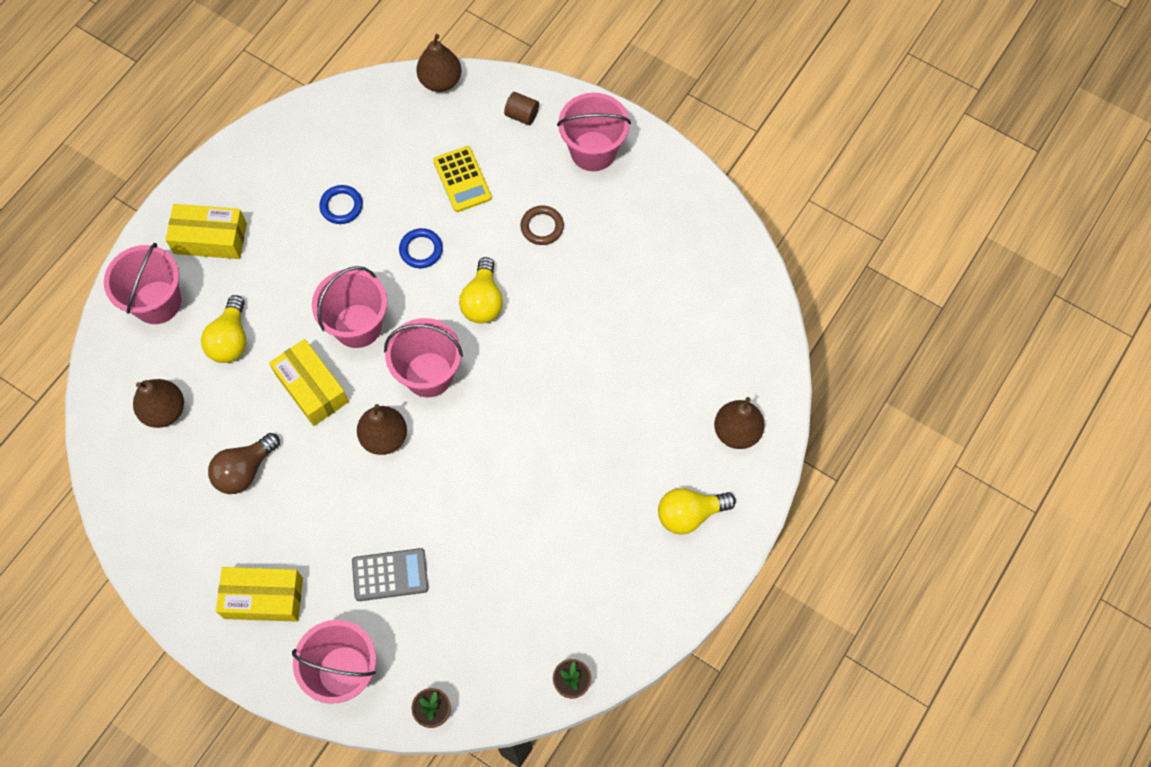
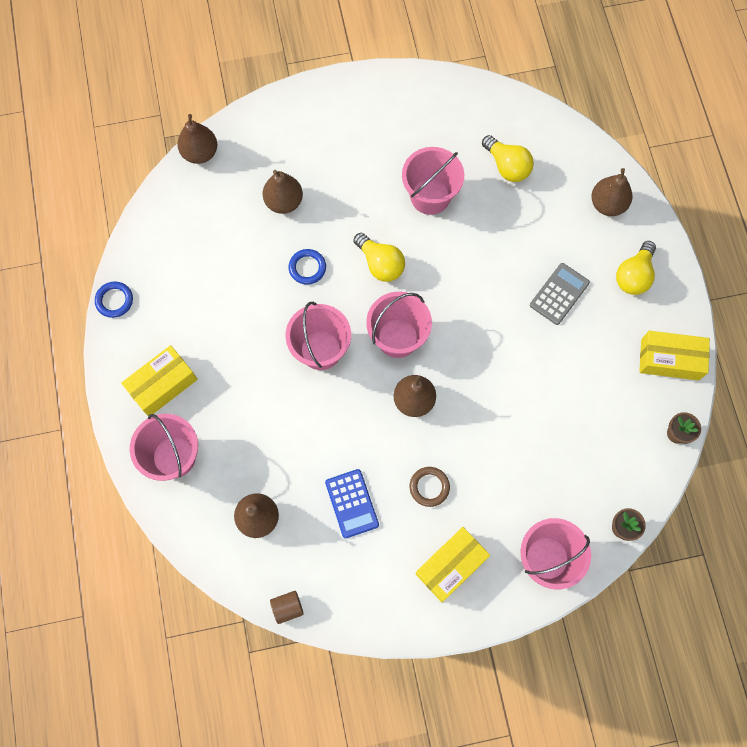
camera: 45 degrees left, 5 degrees up
(230, 340) = (250, 434): yellow light bulb -> yellow light bulb (507, 166)
(244, 470) = (352, 503): brown light bulb -> blue calculator
(312, 388) = (336, 414): yellow box -> yellow box (670, 359)
(341, 206) = (226, 287): blue ring -> blue ring (114, 300)
(390, 575) = (509, 476): grey calculator -> grey calculator (559, 294)
(462, 179) = (284, 202): yellow calculator -> brown pear
(522, 115) = (276, 130): brown cylinder -> brown cylinder (287, 607)
(542, 227) = (365, 187): brown ring -> brown ring (429, 487)
(593, 151) = (344, 114): pink bucket -> pink bucket (430, 196)

